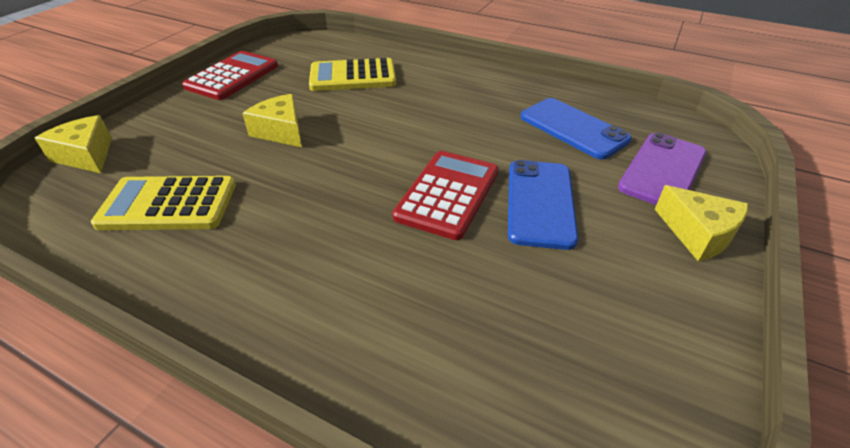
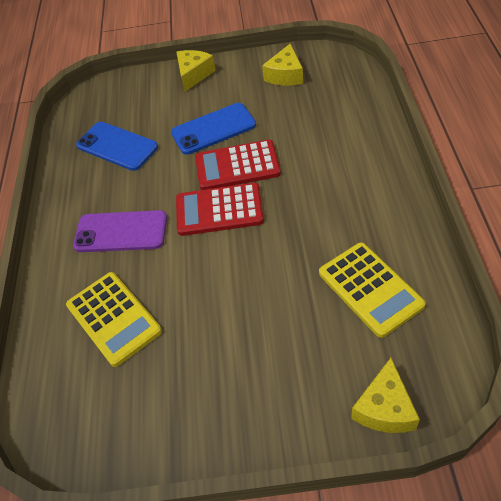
camera: 115 degrees left, 10 degrees up
(232, 76) = (179, 428): red calculator -> red calculator (219, 210)
(281, 131) = (241, 298): yellow cheese -> yellow cheese (285, 75)
(573, 128) = (117, 146): blue phone -> blue phone turned 75 degrees counterclockwise
(662, 170) = (142, 98): purple phone -> purple phone (121, 232)

